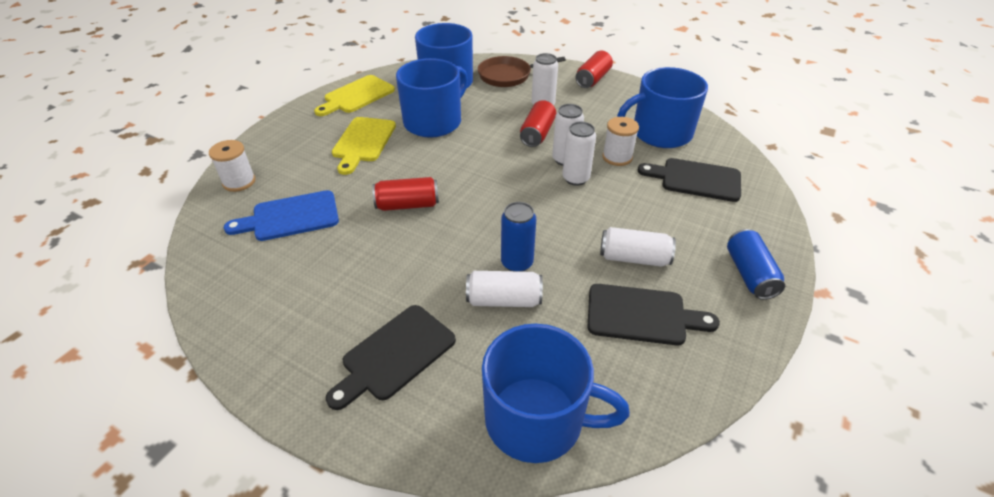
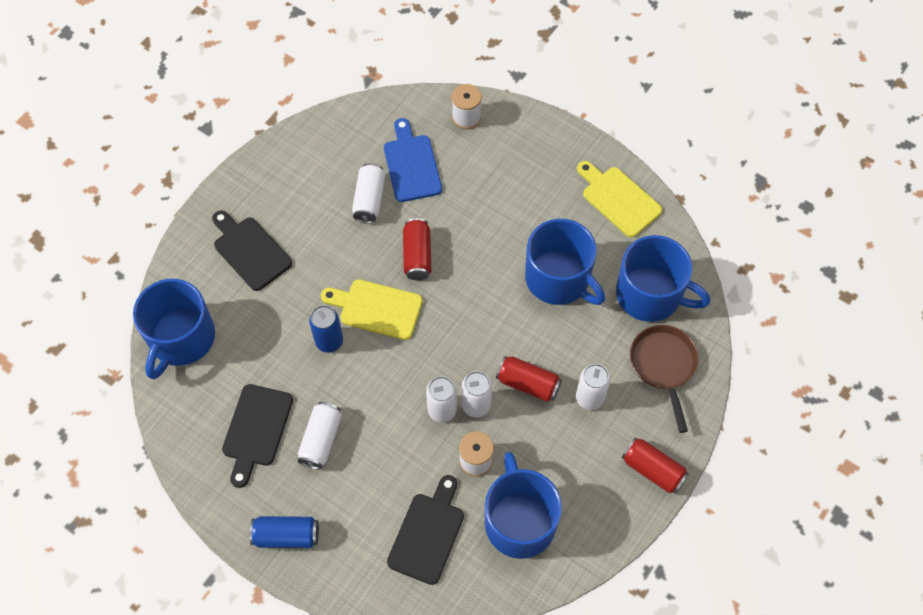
camera: 95 degrees right, 20 degrees up
(363, 142) = (523, 212): yellow cutting board -> yellow cutting board (376, 308)
(504, 300) = (289, 327): white can -> white can (369, 199)

